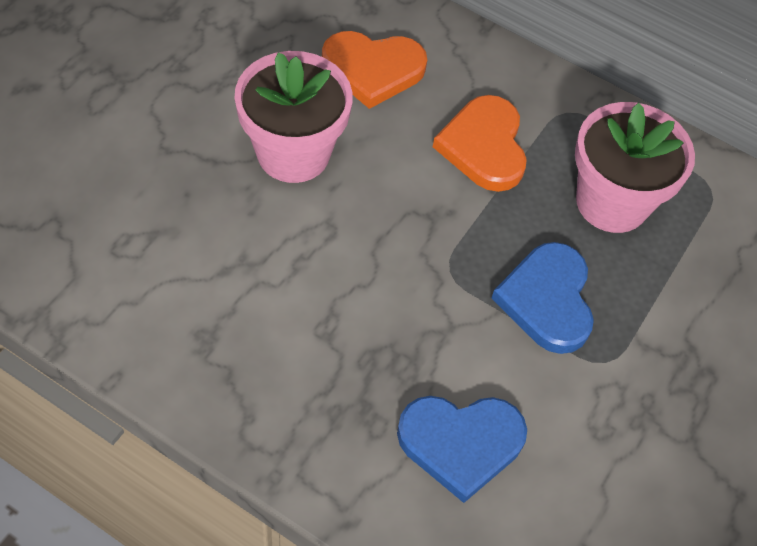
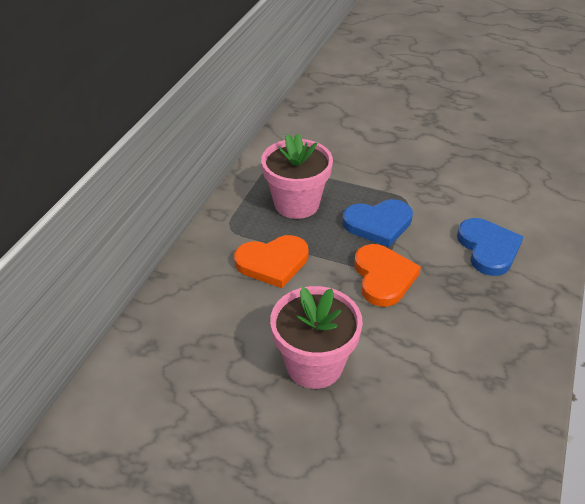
camera: 95 degrees left, 15 degrees down
(373, 70) = (218, 331): orange heart -> orange heart (383, 277)

